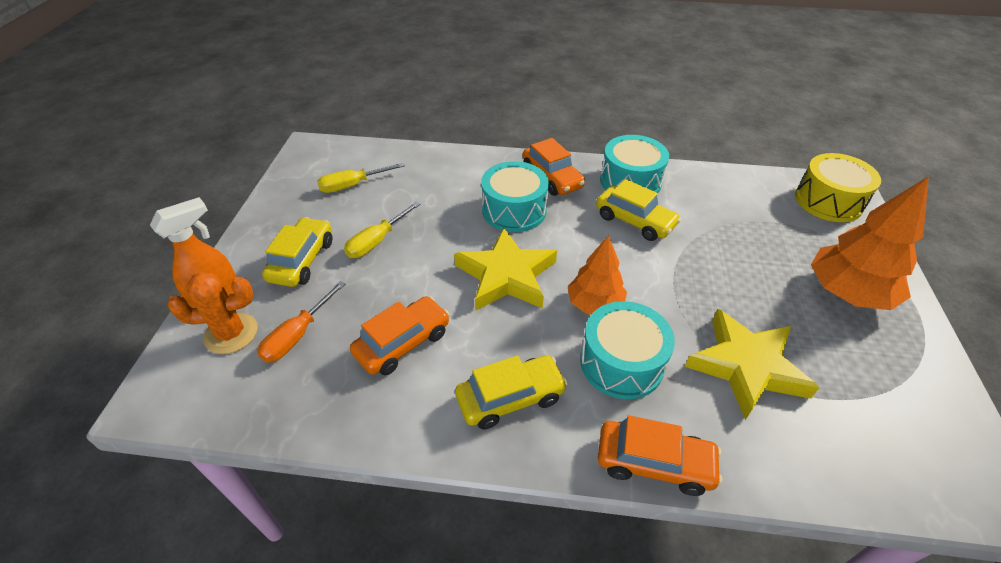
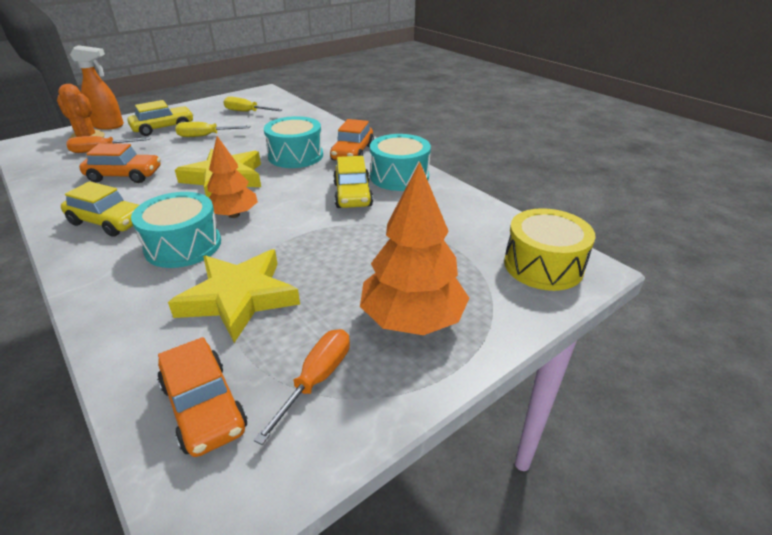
camera: 45 degrees right, 10 degrees down
(654, 463) = (91, 293): orange car -> orange car (204, 407)
(886, 375) = (317, 379): none -> orange screwdriver

